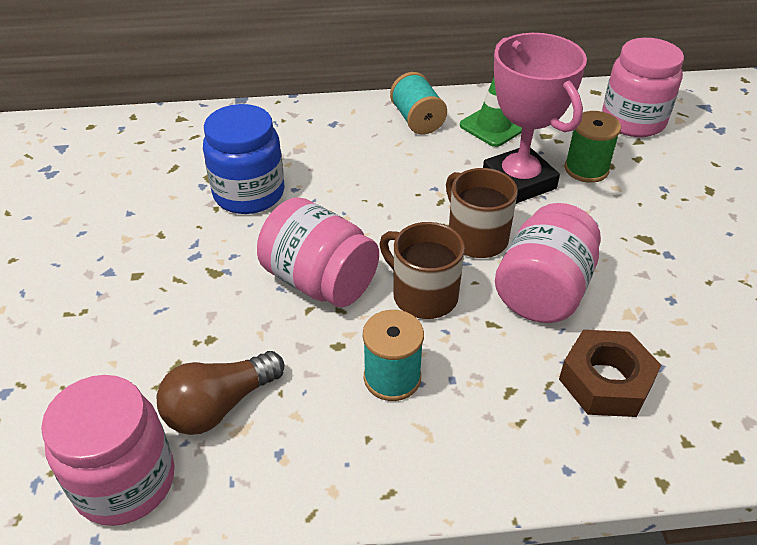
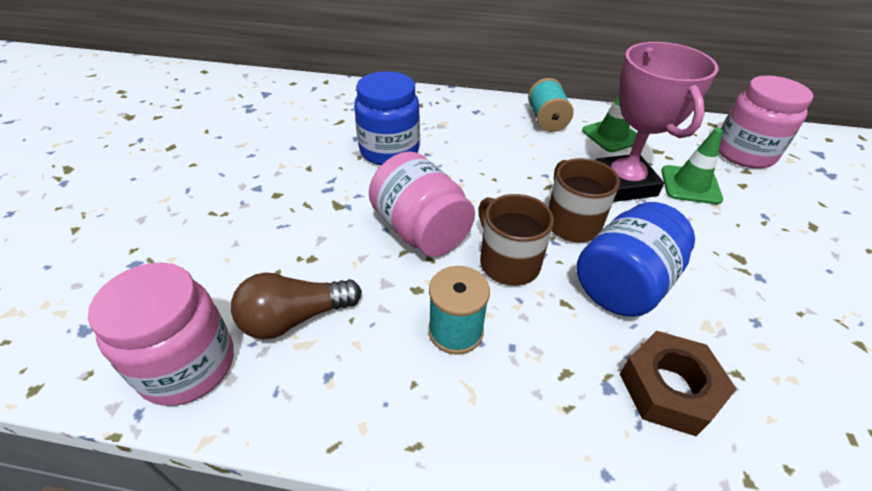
camera: 15 degrees right, 0 degrees up
(543, 291) = (623, 284): pink jar -> blue jar
(586, 169) = (690, 185): green spool -> green traffic cone

